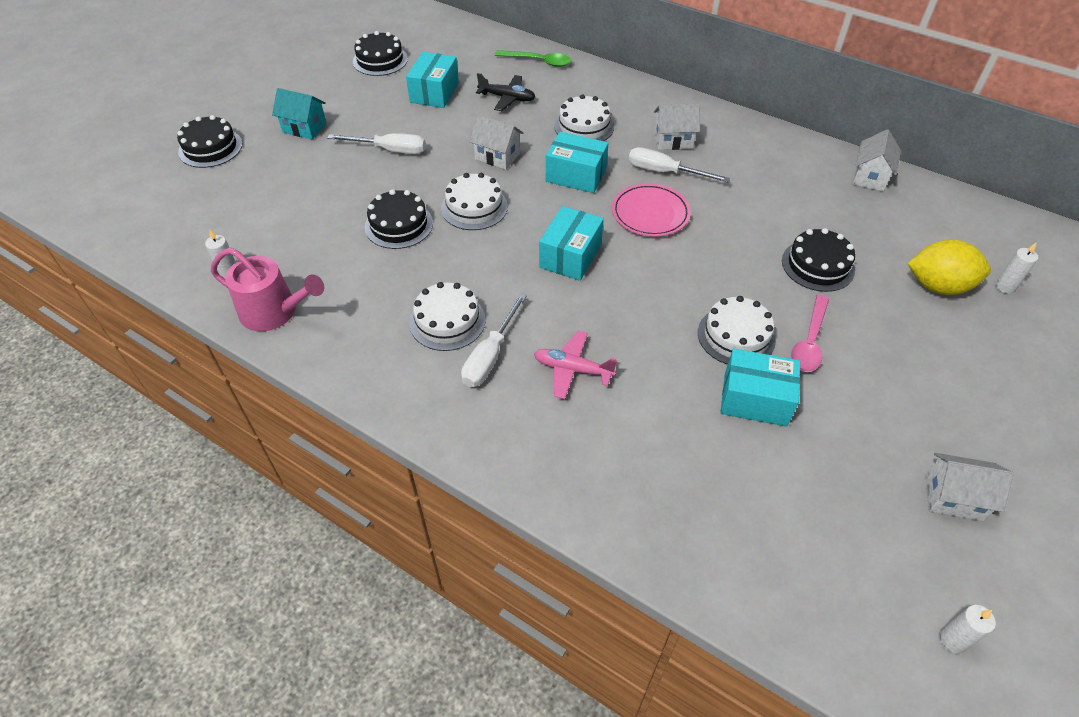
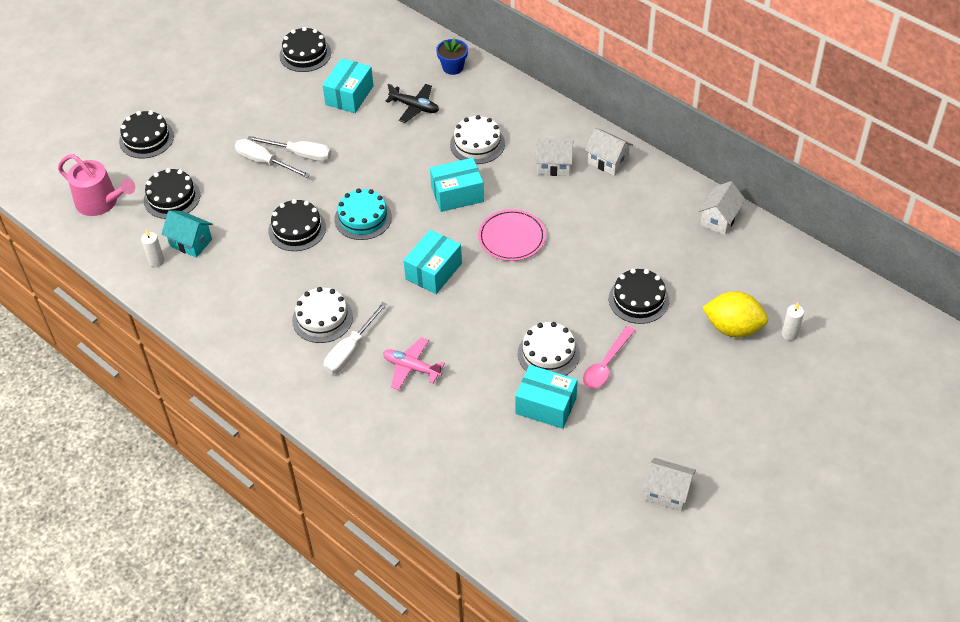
camera: 10 degrees right, 0 degrees up
(244, 204) = (172, 197): none -> black cake
(274, 312) = (189, 297): pink watering can -> pink watering can (101, 202)
(304, 128) = (228, 124): turquoise house -> turquoise house (191, 243)
(474, 207) = (363, 218): white cake -> turquoise cake
(497, 156) = (393, 169): white house -> white house (608, 162)
(538, 61) = (453, 67): green spoon -> blue flower pot
(576, 175) = (457, 194): turquoise box -> turquoise box turned 45 degrees counterclockwise
(664, 172) = (536, 198): white screwdriver -> white screwdriver (264, 162)
(952, 640) = (623, 583): white candle -> none

